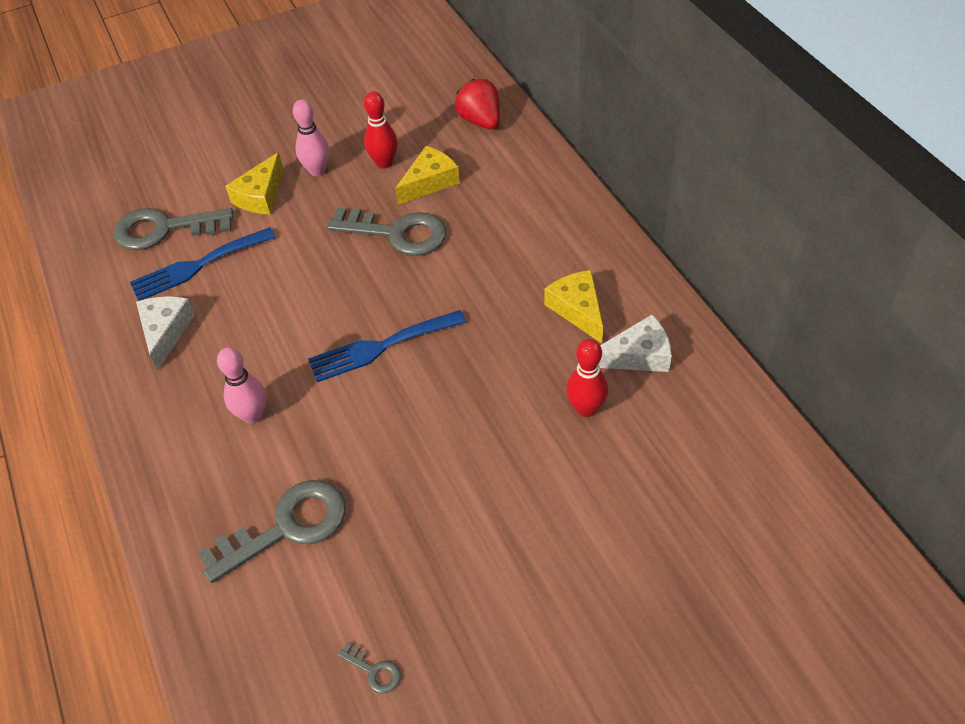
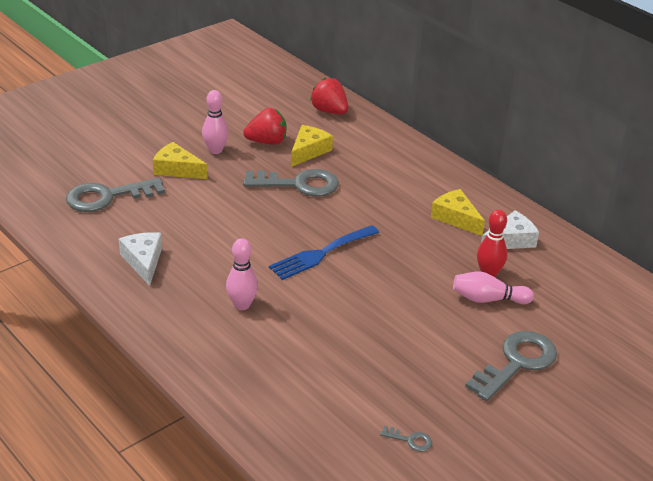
camera: 20 degrees left, 15 degrees down
(197, 266) = (147, 218): blue fork -> none
(260, 195) = (177, 169): yellow cheese -> yellow cheese turned 105 degrees clockwise
(287, 527) = (303, 368): grey key -> grey key (517, 363)
(384, 163) = (267, 142): red bowling pin -> red strawberry
(568, 451) = (488, 299): none -> pink bowling pin

